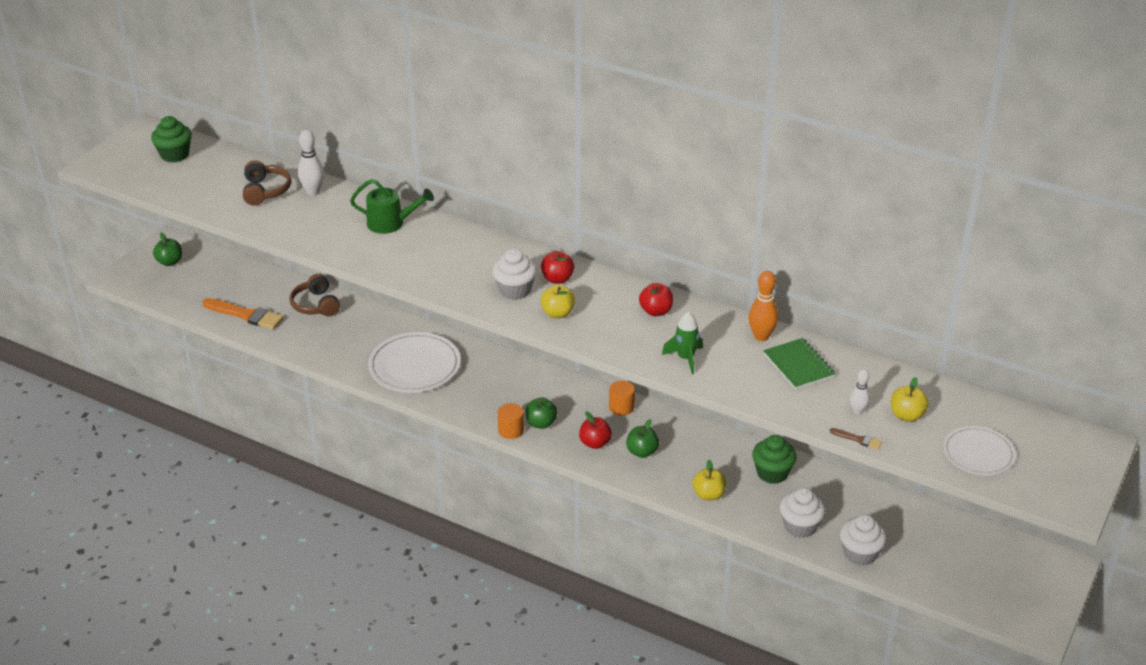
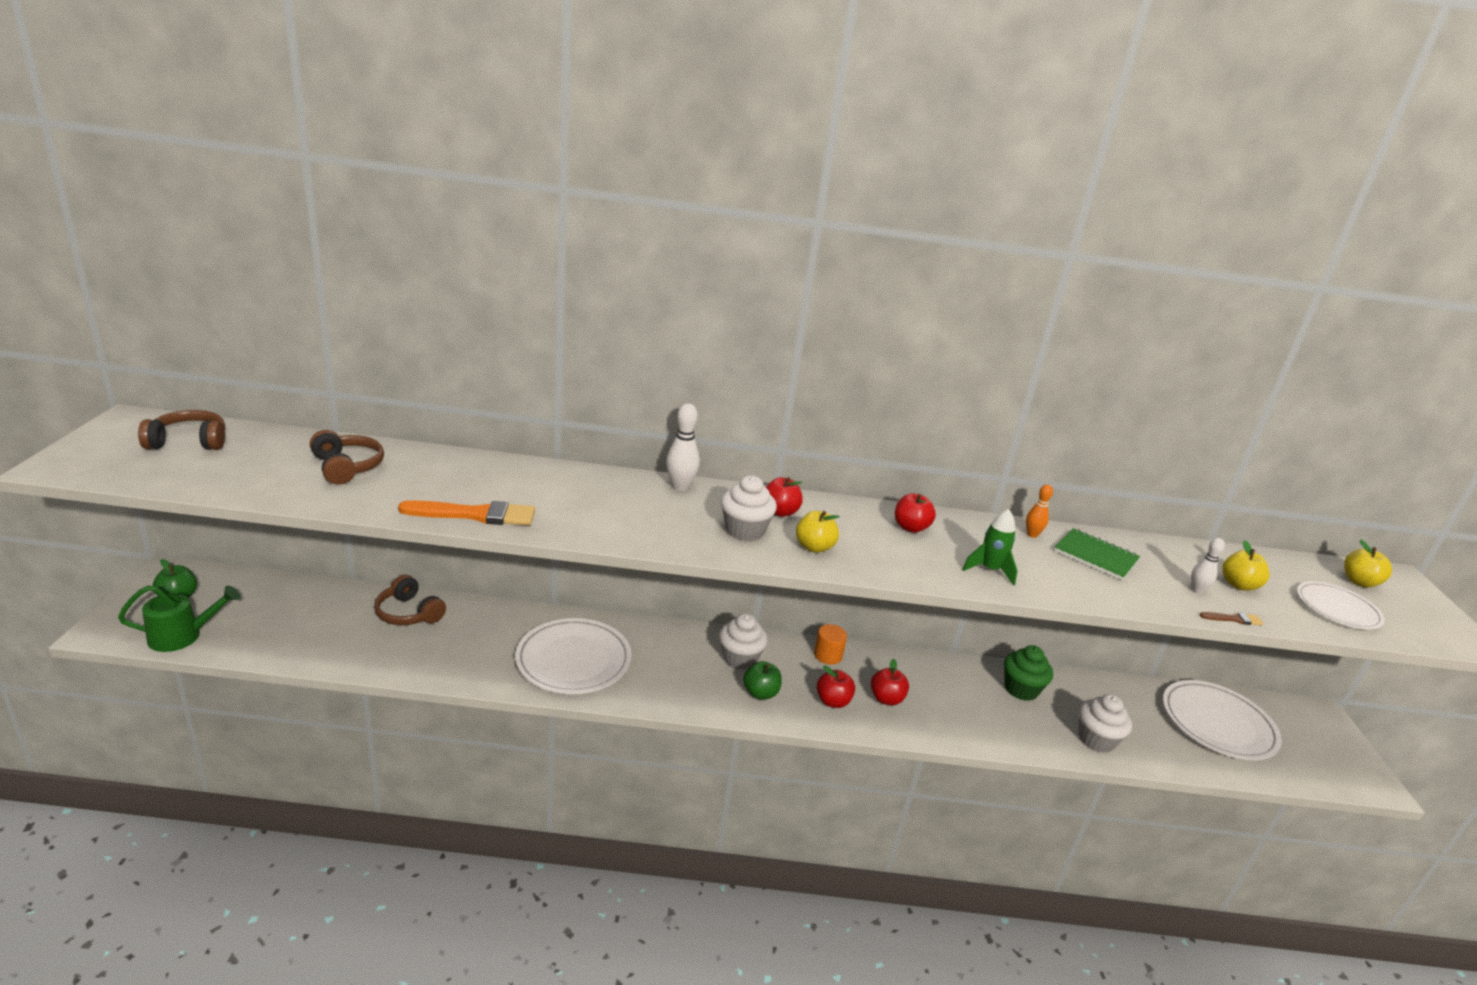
camera: 30 degrees left, 10 degrees down
(175, 155) = (189, 442): green cupcake -> brown headphones
(245, 315) = (317, 642): orange brush -> orange brush (474, 515)
(313, 191) = (414, 461): white bowling pin -> white bowling pin (680, 487)
(391, 223) = (539, 482): green watering can -> green watering can (183, 636)
(511, 430) = (734, 709): orange cylinder -> none
(642, 452) = (886, 699): green apple -> red apple
(708, 494) = (987, 729): yellow apple -> yellow apple (1359, 582)
(761, 336) = (1032, 534): orange bowling pin -> orange bowling pin, size x0.63
(860, 554) = (1171, 753): white cupcake -> white cupcake (740, 658)
(937, 545) = (1217, 724): none -> white plate

